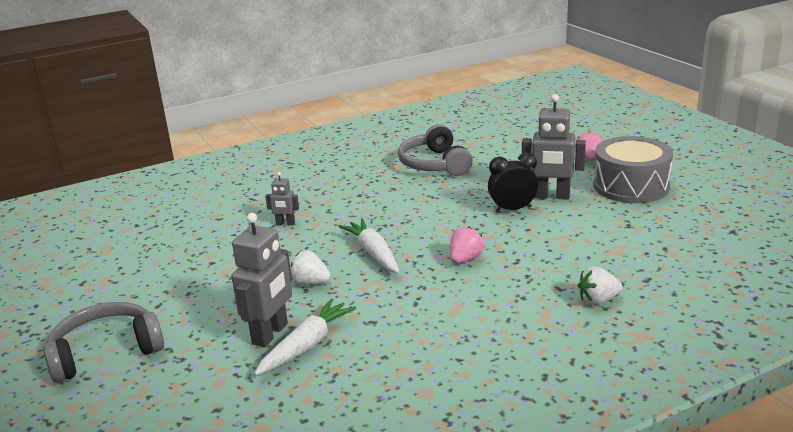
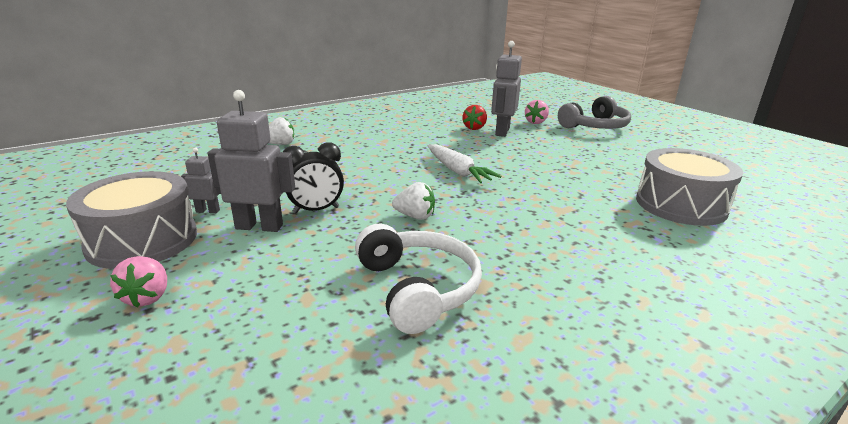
camera: 170 degrees right, 0 degrees up
(194, 217) = (680, 205): none -> grey drum
(285, 223) = (568, 197): grey robot -> grey robot (208, 211)
(307, 345) = (474, 128): white carrot -> red strawberry
(310, 283) = (498, 153): white strawberry -> white strawberry (415, 216)
(434, 164) = (418, 288): grey headphones -> white headphones
(465, 259) = (374, 167): pink strawberry -> pink strawberry (536, 122)

